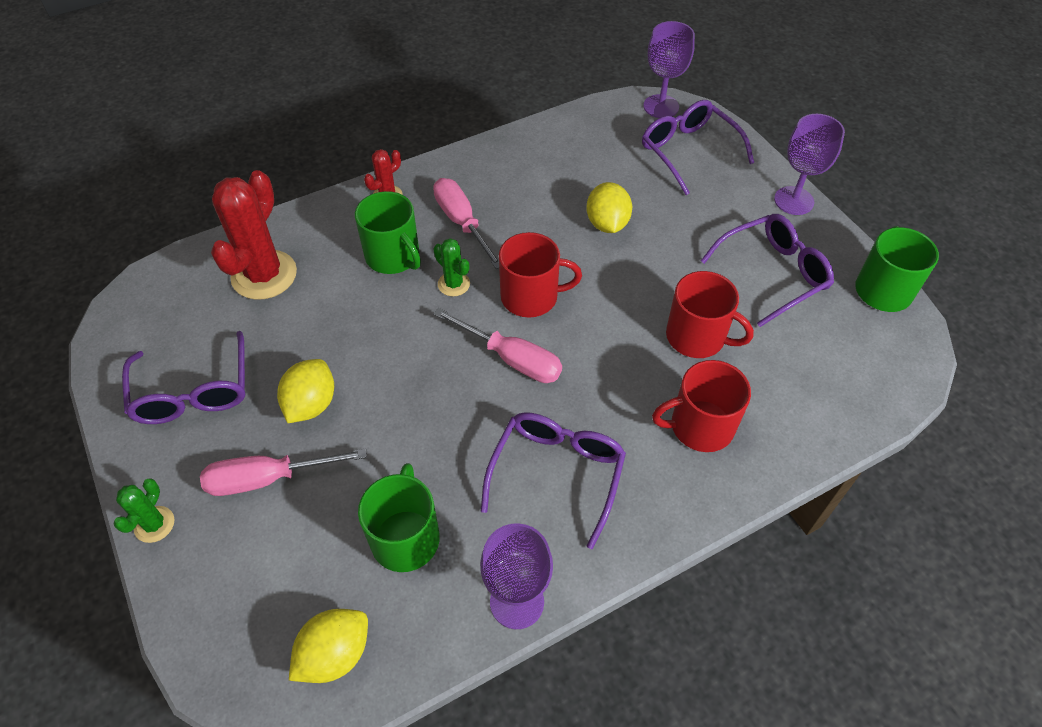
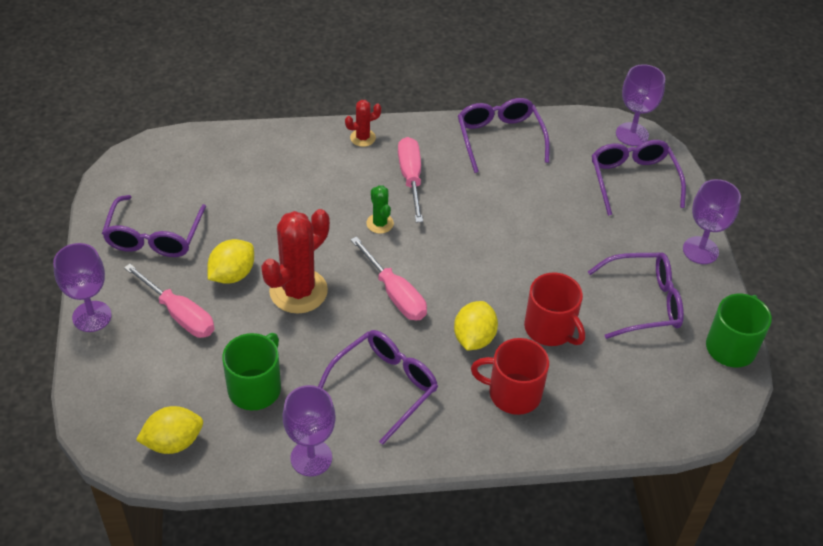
camera: 20 degrees right, 5 degrees down
(154, 524) = (92, 316): green cactus -> purple goblet
(264, 275) = (241, 169): red cactus -> red cactus (298, 291)
(268, 478) = (179, 314): pink screwdriver -> pink screwdriver turned 150 degrees counterclockwise
(393, 256) = (344, 187): green mug -> none
(531, 297) = (435, 253): red mug -> none
(533, 151) = (500, 139): none -> purple glasses
(607, 224) = (528, 217): yellow lemon -> yellow lemon (474, 338)

